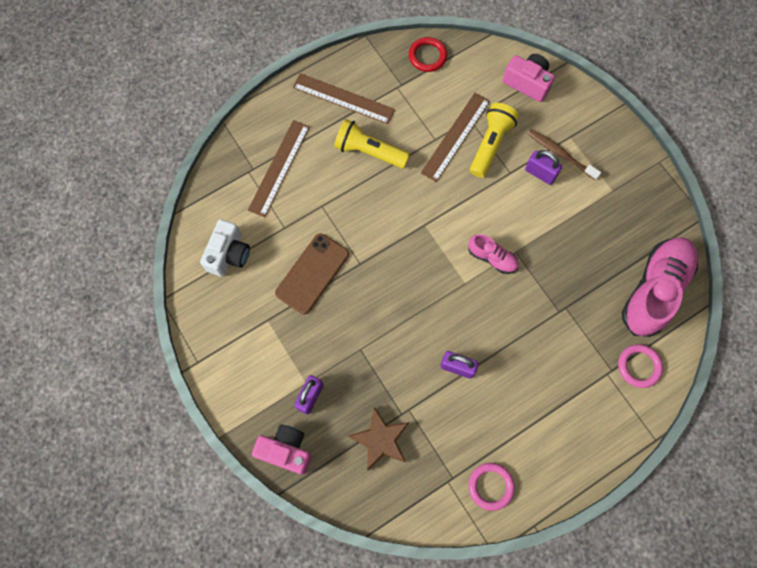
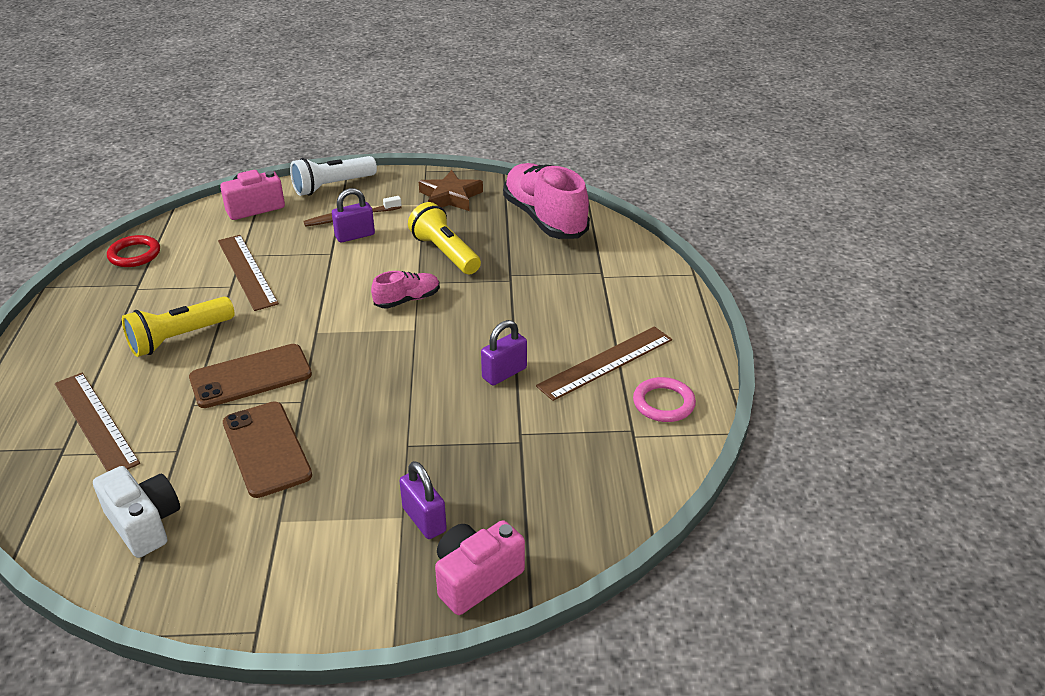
camera: 60 degrees left, 35 degrees down
(343, 98) = (90, 332): brown ruler -> brown ruler (605, 362)
(362, 219) = (251, 376): none -> brown phone
(380, 440) = (537, 474): brown star -> brown star (450, 197)
(490, 144) = (286, 253): yellow flashlight -> yellow flashlight (445, 253)
(590, 113) = (332, 186): none -> white flashlight
(639, 366) = (611, 255): pink ring -> none

